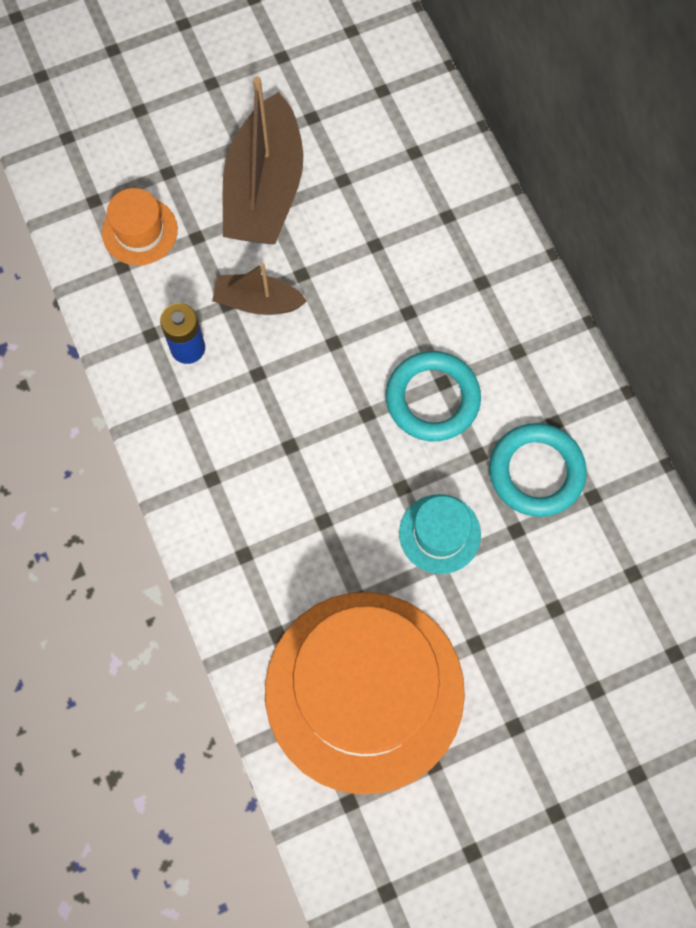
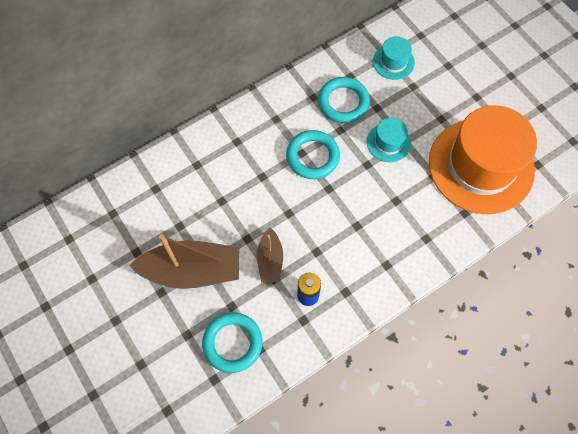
camera: 100 degrees left, 5 degrees down
(140, 231) = (232, 343): orange hat -> turquoise ring
(615, 584) = (393, 62): none -> turquoise hat

